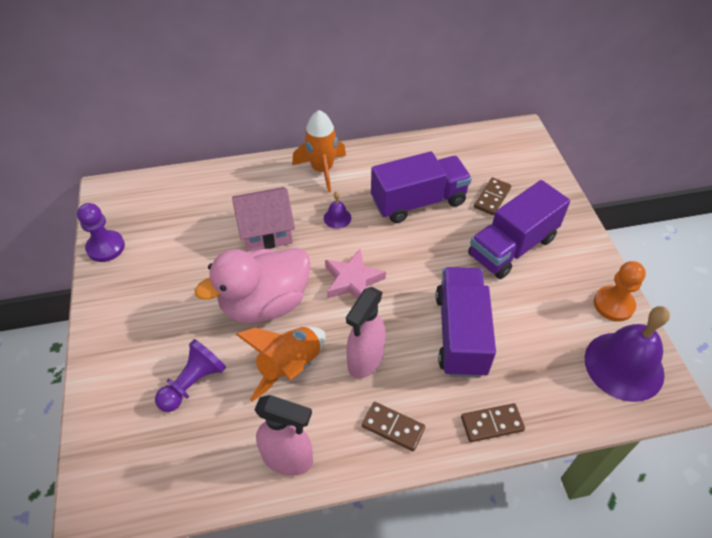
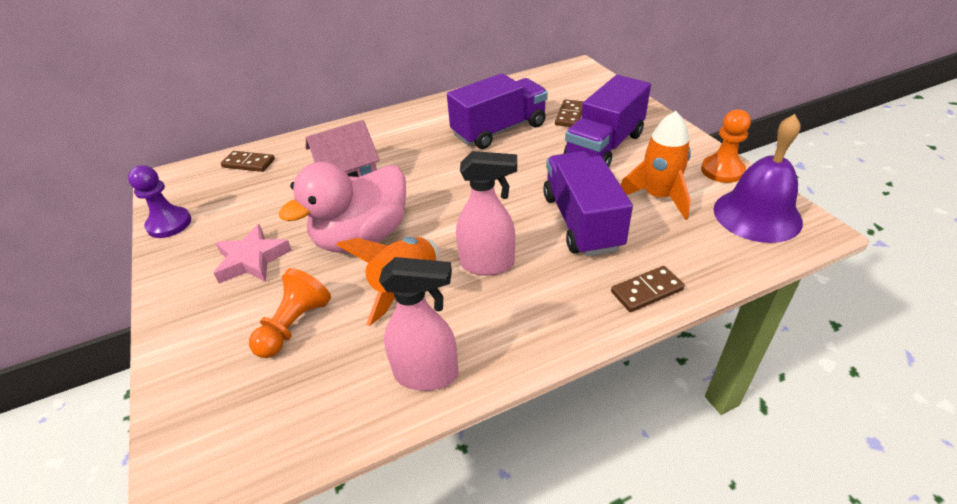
camera: 10 degrees left, 10 degrees down
(193, 383) = (294, 325): purple pawn -> orange pawn
(322, 170) = (395, 124): orange rocket -> orange rocket (658, 197)
(337, 218) = (421, 156): purple bell -> none
(352, 280) = (452, 201): pink star -> pink star (252, 260)
(365, 360) = (488, 264): pink spray bottle -> pink spray bottle turned 105 degrees counterclockwise
(393, 427) = (540, 317): brown domino -> brown domino (248, 163)

